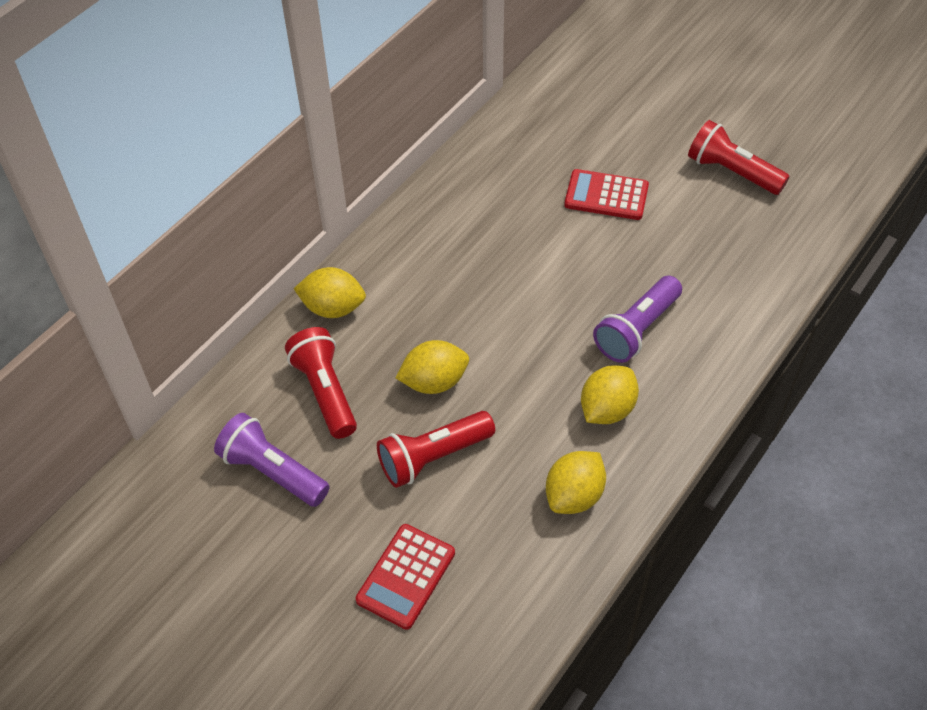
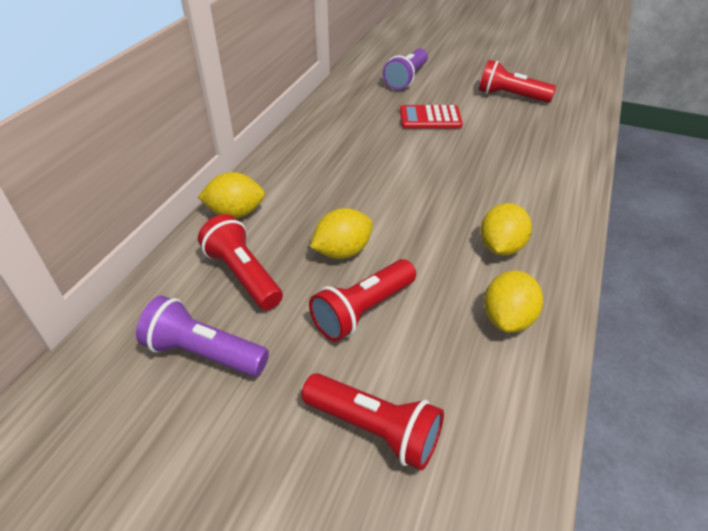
camera: 15 degrees left, 10 degrees down
(406, 576) = (374, 429): red calculator -> red flashlight
(637, 329) = (495, 191): purple flashlight -> purple flashlight (406, 79)

